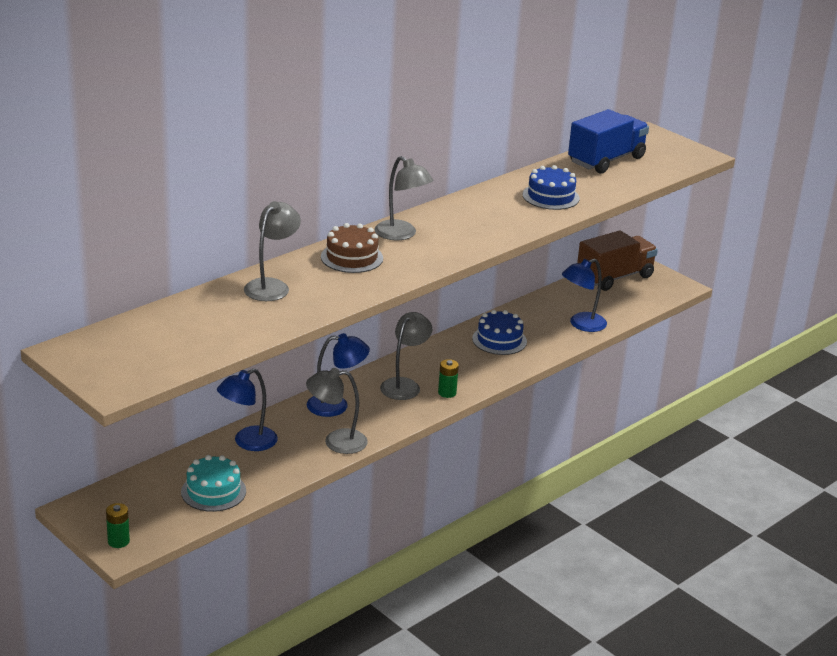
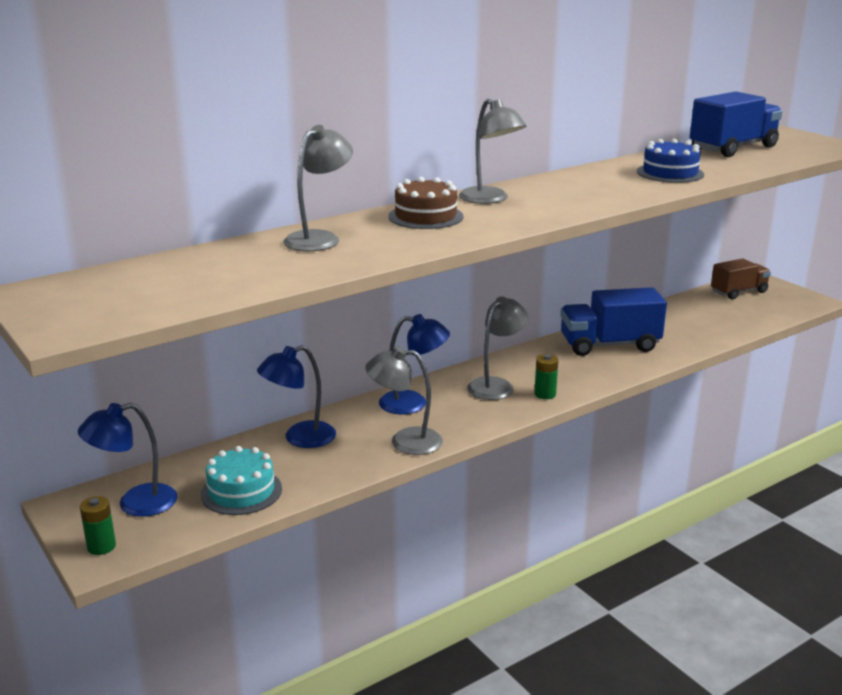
camera: 10 degrees right, 5 degrees down
(499, 340) = (609, 345): blue cake -> blue truck
(581, 324) = (703, 333): blue lamp -> blue lamp (135, 503)
(614, 277) = (738, 292): brown truck -> brown truck, size x0.66

